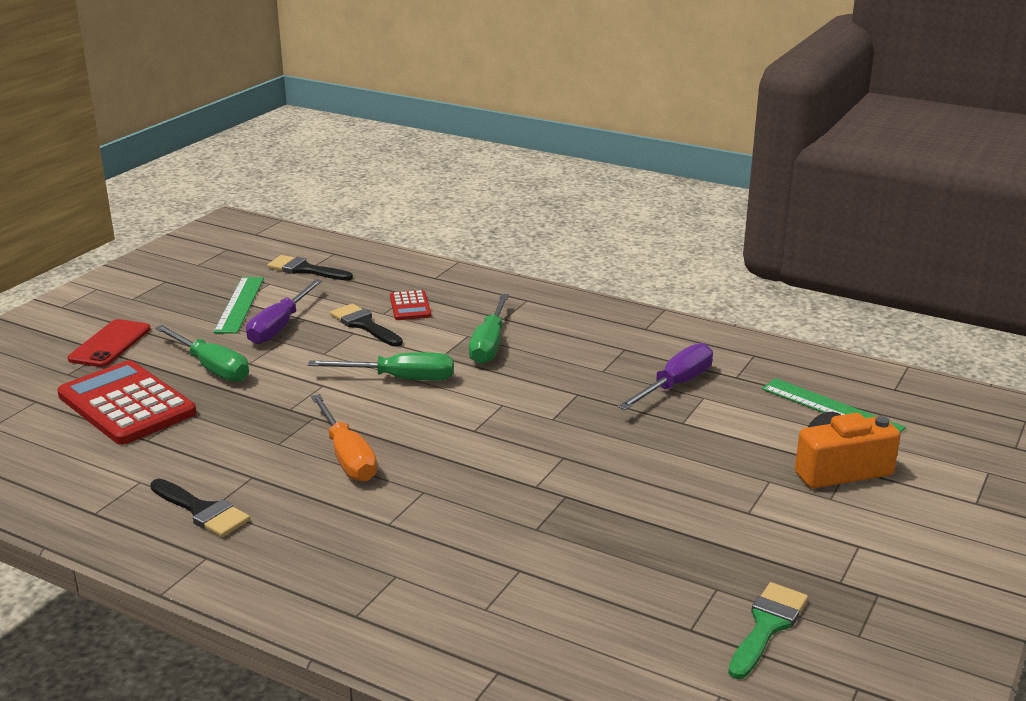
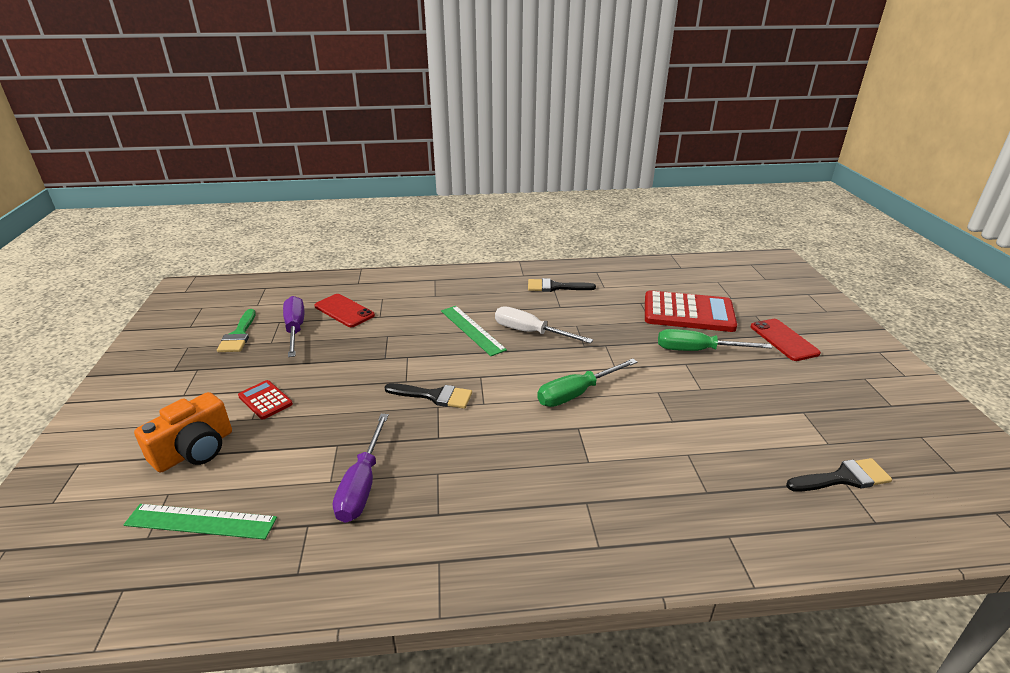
camera: 145 degrees right, 5 degrees up
(239, 304) = (795, 408): green ruler -> green ruler (472, 330)
(280, 326) = (727, 401): purple screwdriver -> purple screwdriver (295, 329)
(347, 456) = (530, 332): orange screwdriver -> white screwdriver
(364, 325) = (678, 432): black brush -> black brush (434, 396)
(410, 306) = (681, 474): red calculator -> red calculator (265, 400)
(489, 344) = (558, 459): green screwdriver -> none
(568, 606) = (344, 311): none -> red phone

